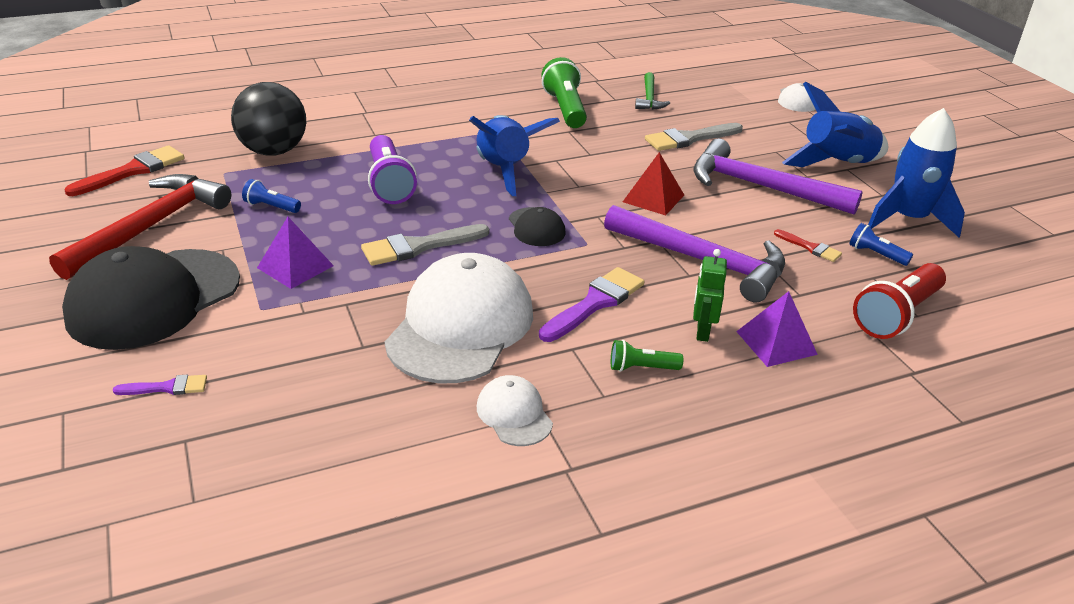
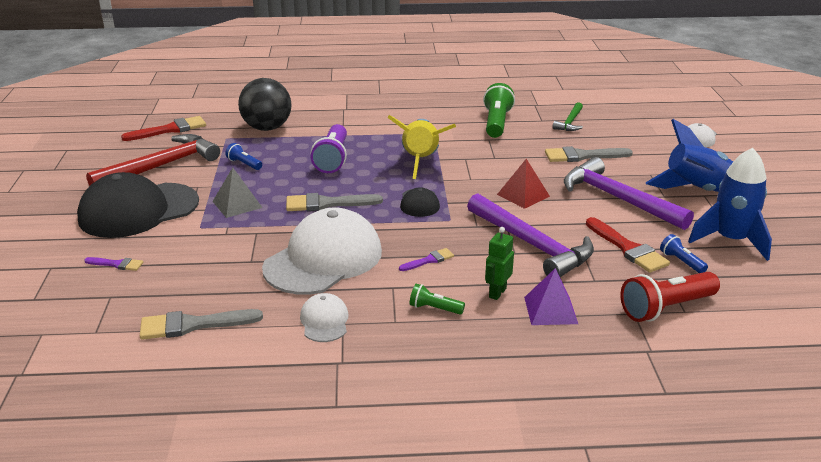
camera: 20 degrees right, 5 degrees down
(295, 266) = (237, 204): purple pyramid -> grey pyramid
(336, 458) = (193, 325): none -> grey brush
(504, 171) = (421, 161): blue rocket -> yellow rocket
(595, 303) = (429, 260): purple brush -> purple brush, size x0.55
(810, 247) = (628, 248): red brush -> red brush, size x1.81

